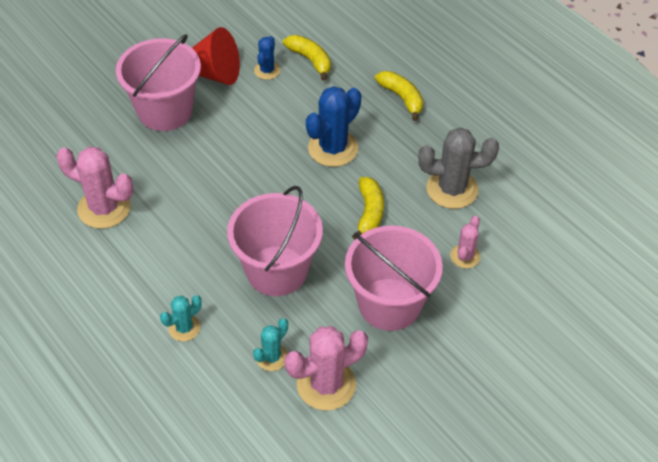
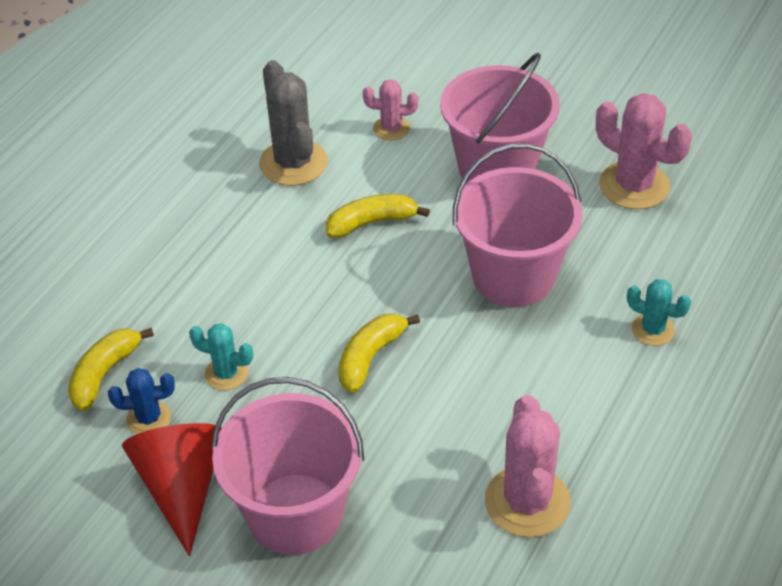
camera: 110 degrees left, 5 degrees down
(271, 357) = (633, 239): turquoise cactus -> turquoise cactus (226, 373)
(333, 148) = (278, 290): blue cactus -> none
(402, 98) = (148, 250): yellow banana -> yellow banana (370, 357)

